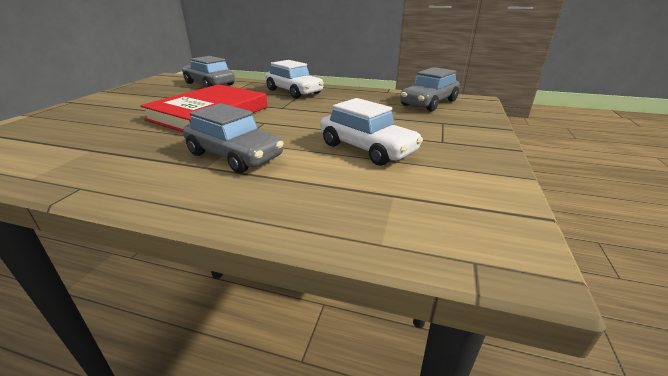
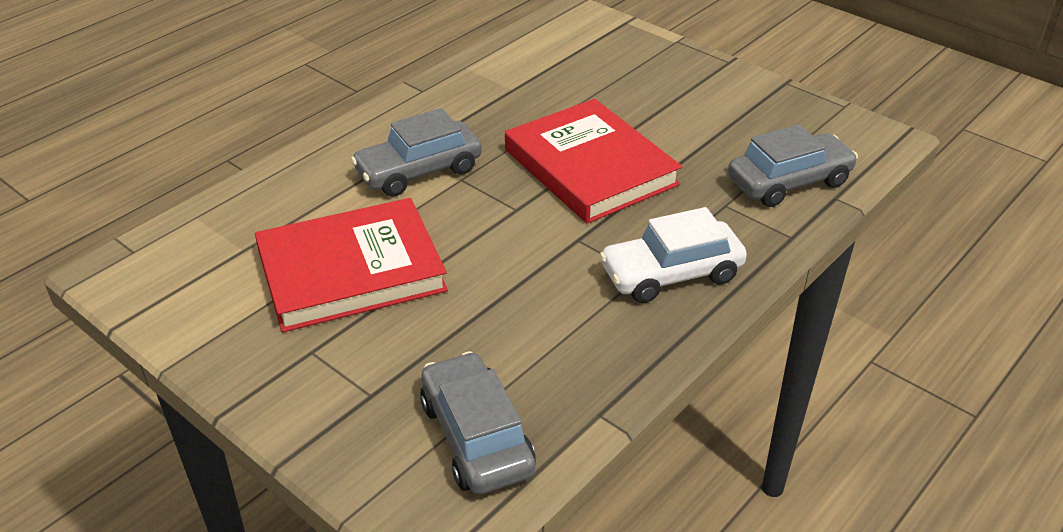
camera: 115 degrees right, 10 degrees up
(367, 148) = (351, 271): white car -> red book

